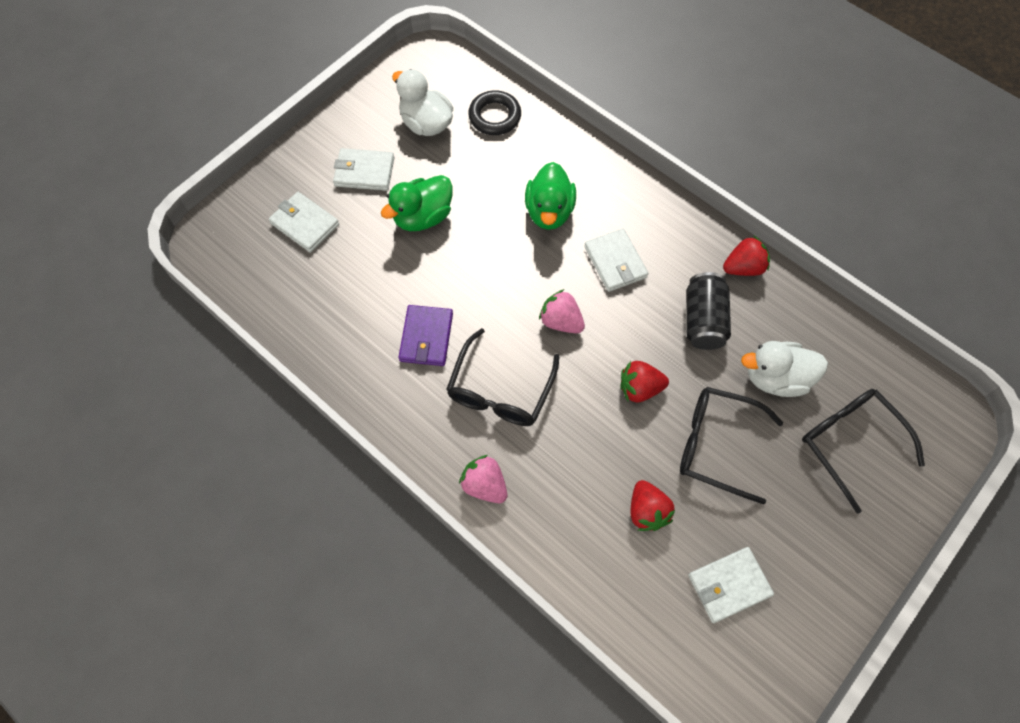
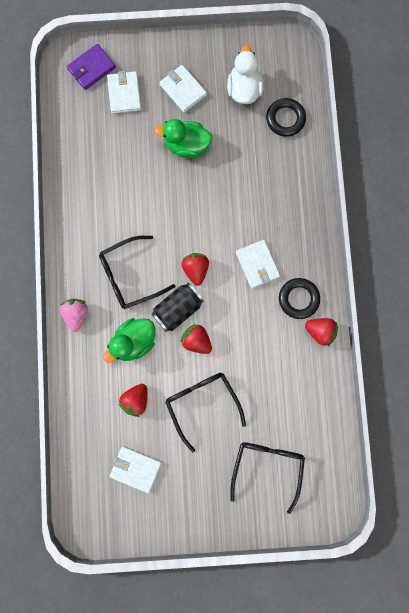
camera: 45 degrees right, 15 degrees up
(426, 337) = (123, 214): purple wallet -> purple wallet (91, 68)
(549, 211) = (254, 204): green duck -> green duck (134, 342)
(561, 321) = (196, 269): pink strawberry -> red strawberry
(615, 262) = (257, 264): white wallet -> white wallet turned 45 degrees counterclockwise
(689, 257) = (298, 299): none -> black ring
(703, 320) = (267, 338): black can -> black can (177, 309)
(776, 378) = (269, 402): white duck -> none

